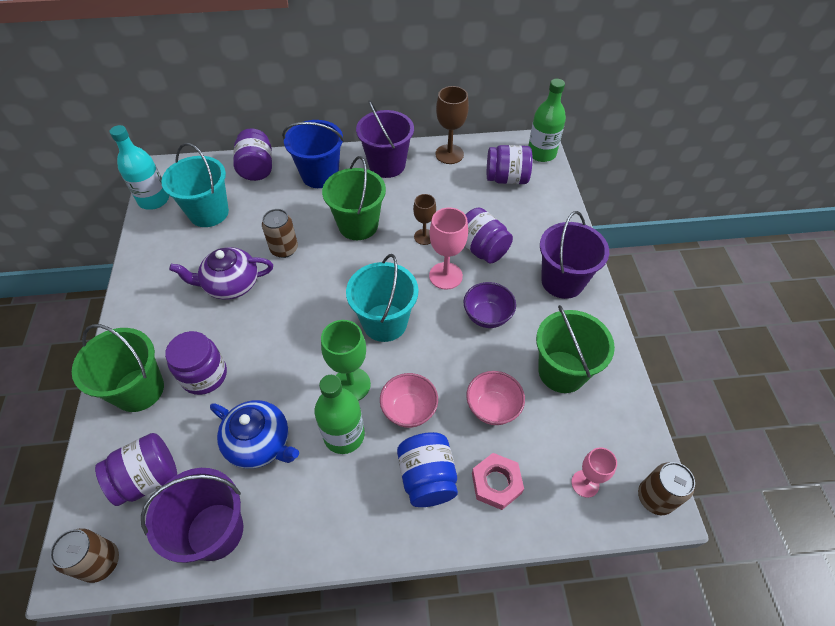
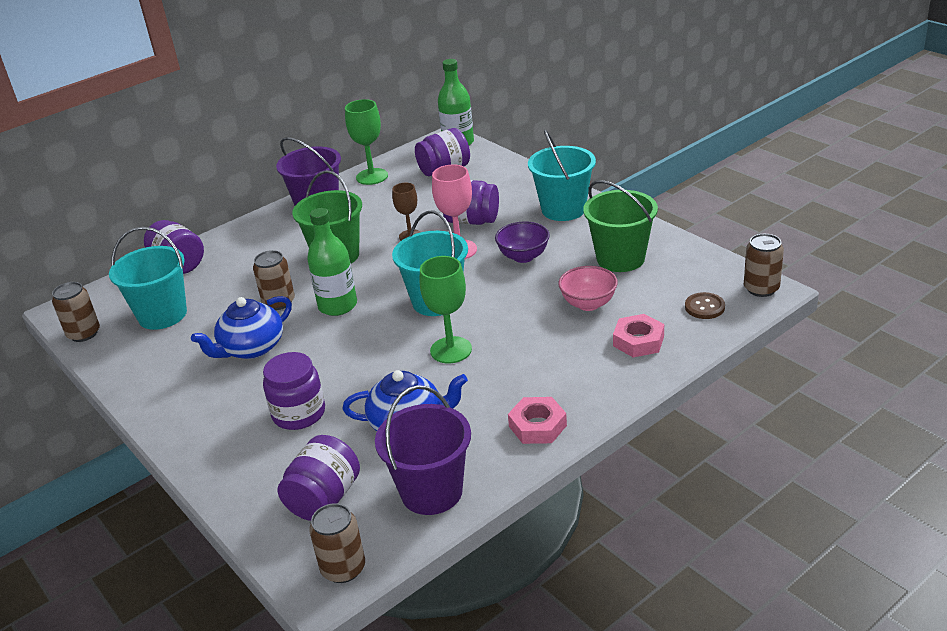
camera: 30 degrees left, 20 degrees down
(139, 390) = (240, 455): green bucket -> none
(154, 200) = (84, 333): turquoise bottle -> brown can
(231, 284) = (251, 348): purple teapot -> blue teapot
(320, 175) = (255, 241): blue bucket -> none
(342, 521) = (537, 426): none -> pink nut
(344, 435) = (480, 380): green bottle -> green bottle (337, 306)
(409, 410) = (520, 339): pink bowl -> none
(427, 478) = (580, 366): blue jar -> none
(449, 154) = (372, 176): brown goblet -> green goblet
(562, 281) = (563, 209): purple bucket -> turquoise bucket
(585, 483) = (704, 307): pink goblet -> brown button

